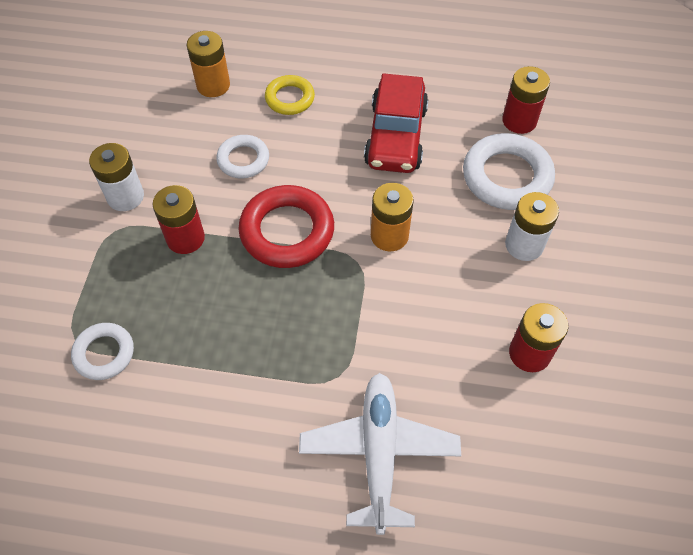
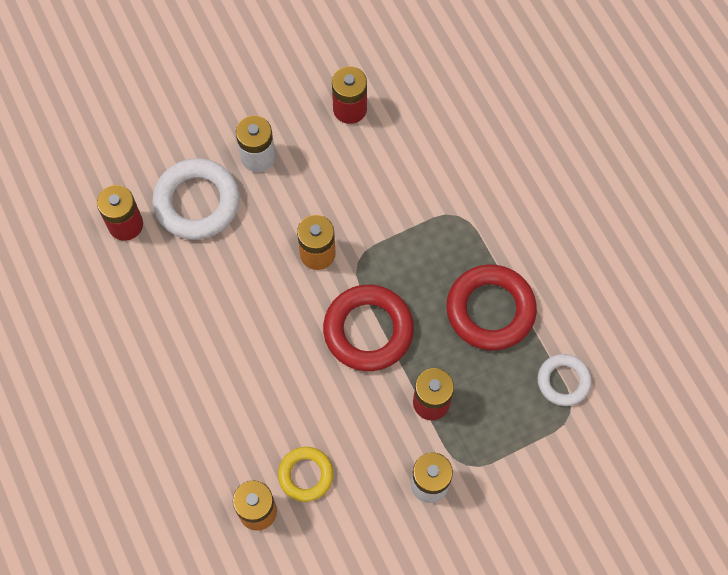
camera: 125 degrees left, 10 degrees up
(221, 338) = (490, 310): none -> red ring
(243, 160) = (323, 417): white ring -> none
(290, 98) = (227, 429): yellow ring -> yellow ring (306, 475)
(379, 453) = (490, 158): white plane -> none
(396, 136) = (211, 311): red car -> none

